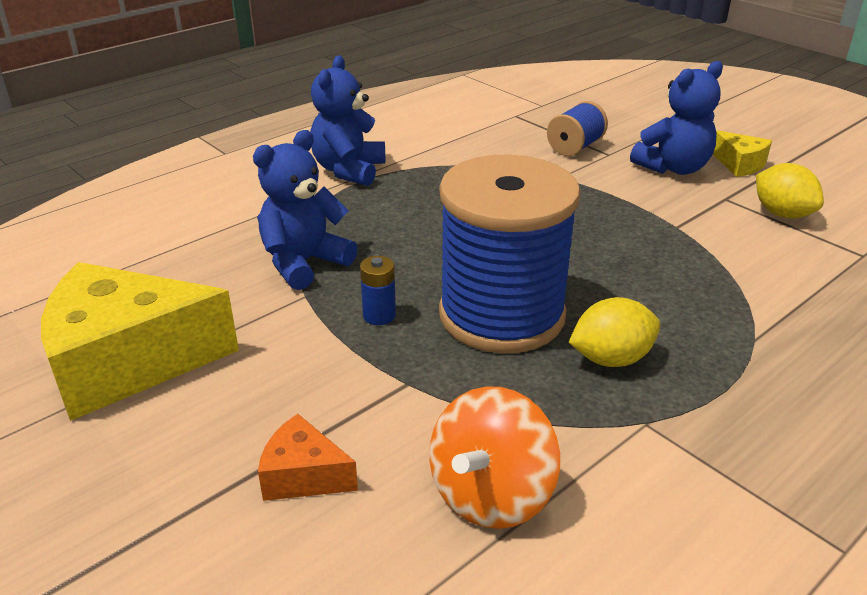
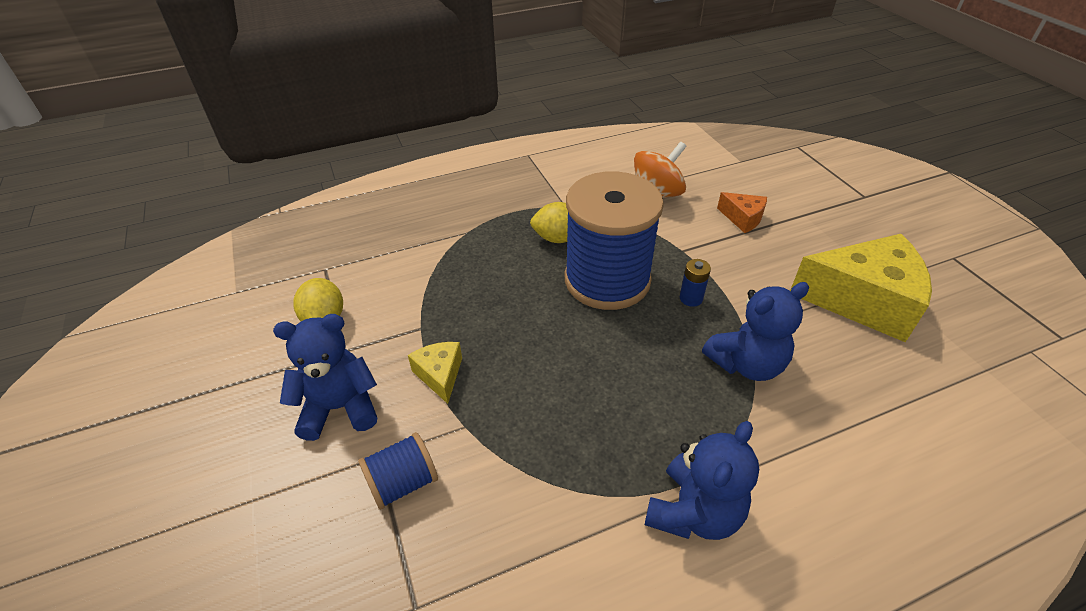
camera: 160 degrees left, 10 degrees up
(739, 164) = (272, 395): yellow cheese -> yellow cheese (440, 375)

